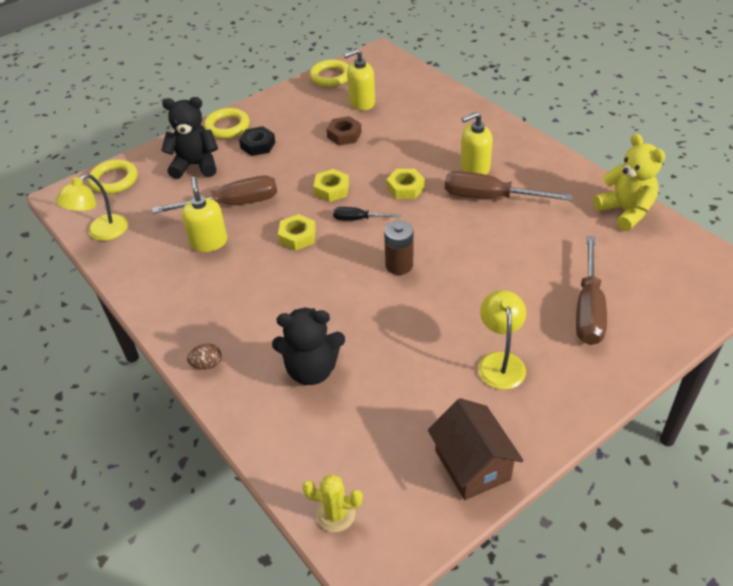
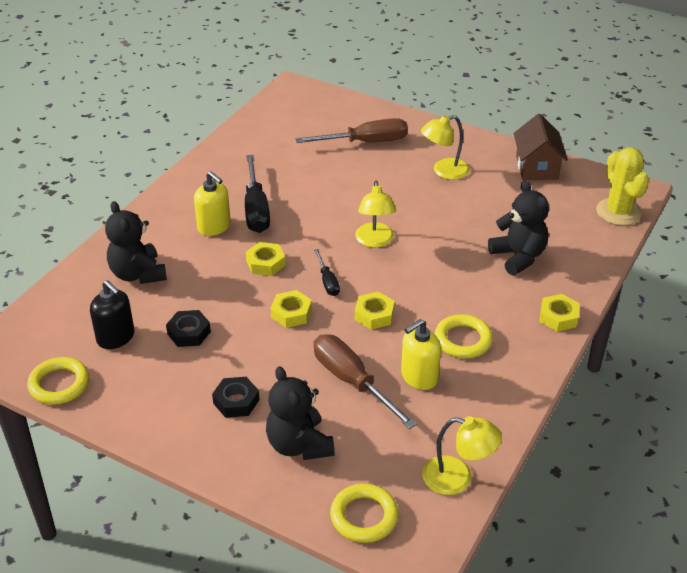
camera: 115 degrees left, 5 degrees down
(207, 364) = (558, 317): brown egg -> yellow nut
(227, 127) = (207, 447): yellow ring -> yellow ring (463, 340)
(335, 514) = (618, 212): yellow cactus -> yellow cactus, size x1.63
(344, 135) = (189, 333): brown nut -> black nut
(361, 102) = (116, 337): yellow soap dispenser -> black soap dispenser
(399, 265) = (375, 241): brown battery -> yellow lamp
(430, 120) = (138, 274): none -> black teddy bear
(472, 465) = (536, 167): brown house -> brown house turned 45 degrees counterclockwise
(490, 197) = (256, 209): brown screwdriver -> black screwdriver
(625, 211) = (242, 138): yellow teddy bear -> none

